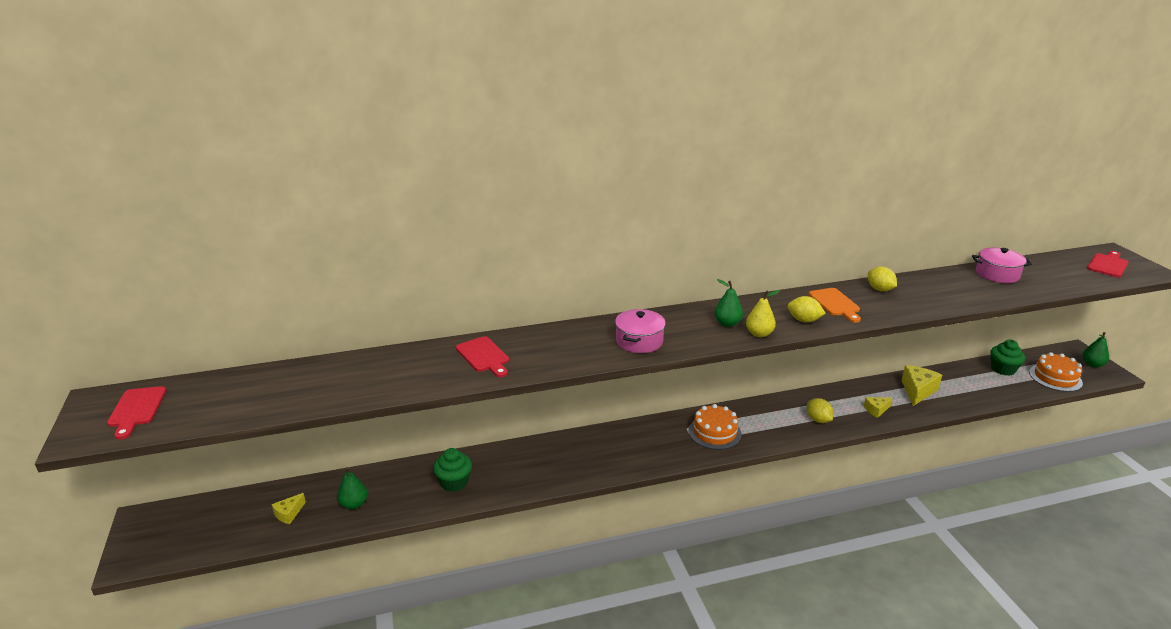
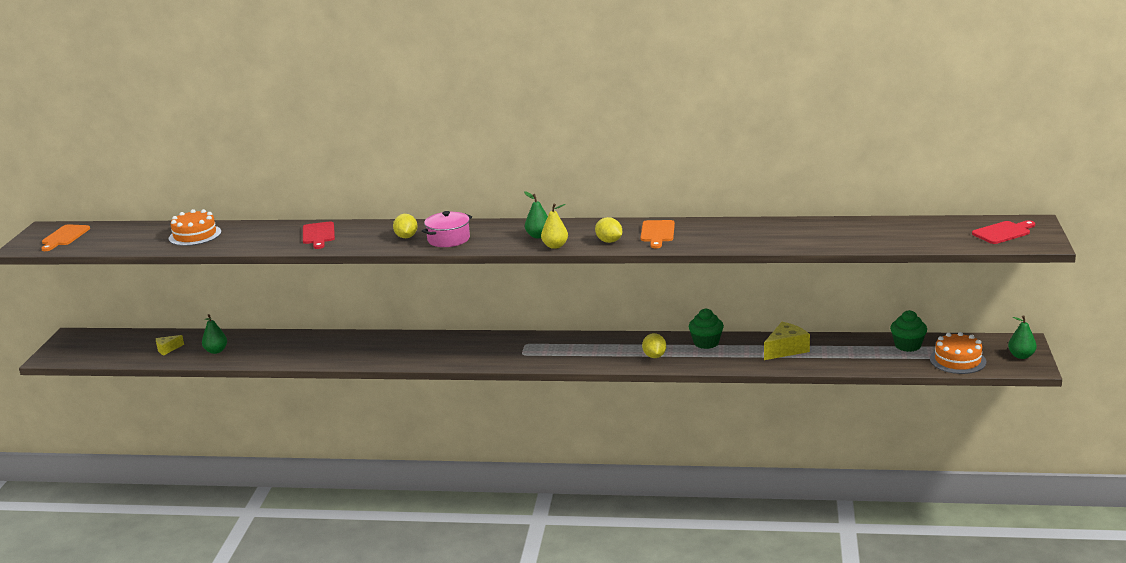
camera: 25 degrees right, 5 degrees down
(136, 409) = (64, 237): red cutting board -> orange cutting board
(454, 482) = (299, 350): green cupcake -> green cupcake (706, 343)
(714, 432) = (546, 350): orange cake -> orange cake (195, 235)
(876, 410) = (722, 357): yellow cheese -> none
(879, 289) = (718, 227): yellow lemon -> yellow lemon (406, 237)
(997, 274) = (861, 228): pink pot -> none

